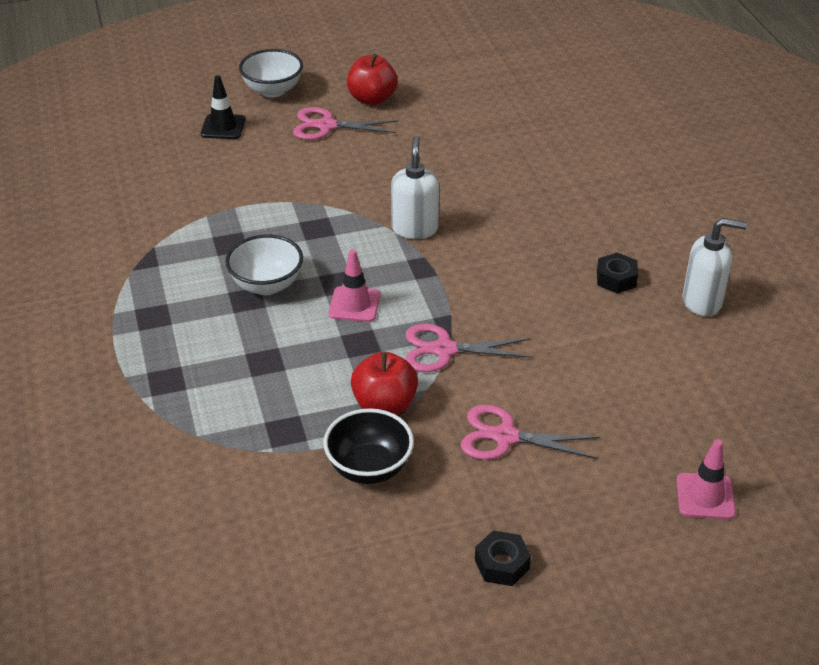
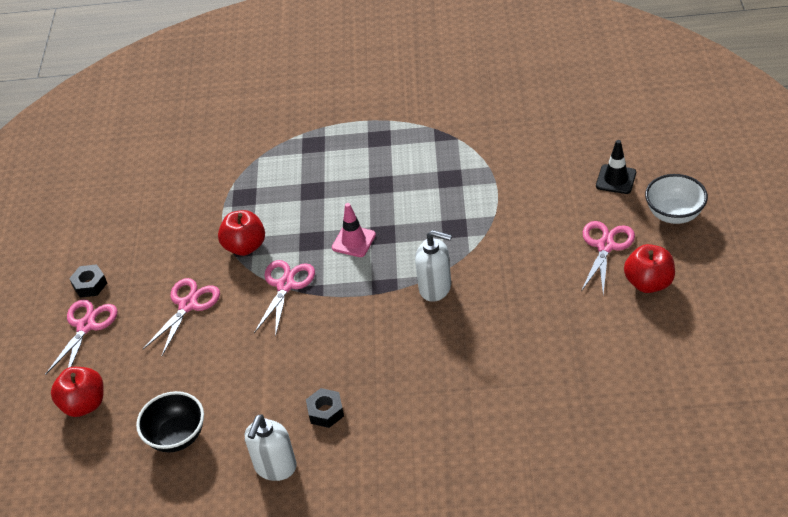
camera: 110 degrees right, 5 degrees up
(266, 285) = (393, 195): white bowl -> none
(369, 468) = (194, 233): black bowl -> black bowl (177, 436)
(579, 541) = (86, 326): none -> pink scissors
(705, 496) = (84, 404): pink traffic cone -> red apple

